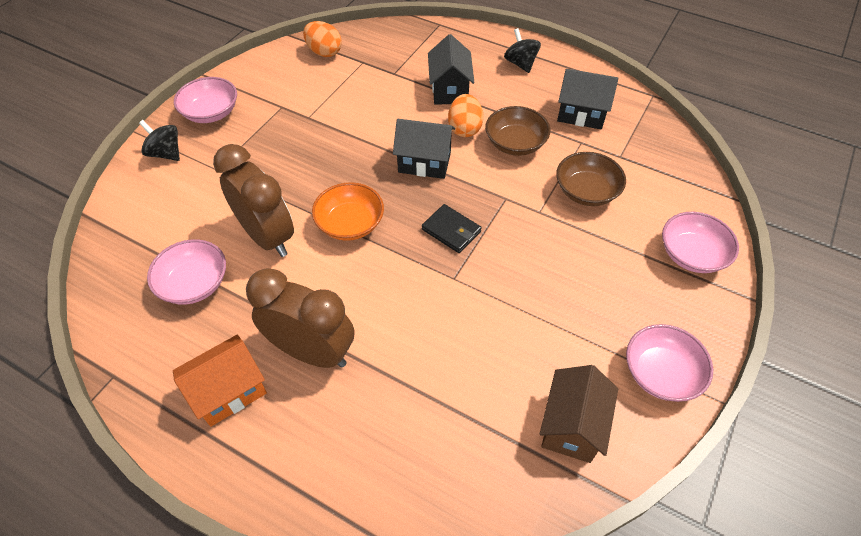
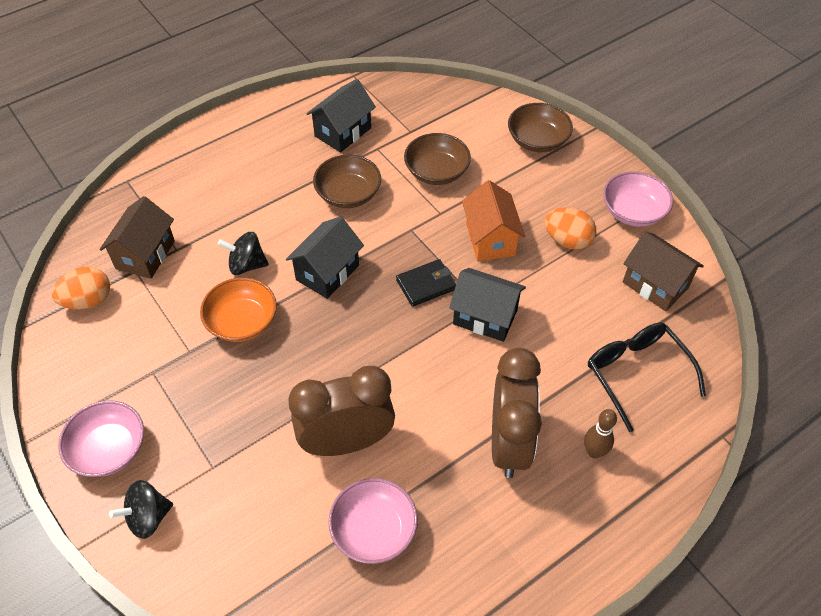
camera: 65 degrees left, 0 degrees up
(229, 391) = (522, 528): orange house -> orange house (490, 239)
(312, 351) = (509, 443): brown clock -> brown clock turned 135 degrees clockwise
(331, 428) = (594, 452): none -> brown bowling pin
(350, 224) = (371, 362): orange bowl -> orange bowl (242, 322)
(379, 61) = (145, 255): none -> brown house
(443, 440) = (636, 373): none -> black glasses
(450, 90) = (238, 213): black house -> black house (485, 317)
(464, 129) = (302, 223): orange egg -> orange egg (567, 240)
(520, 63) = (242, 143): black spinning top -> black spinning top (247, 265)
(692, 254) = (537, 140): pink bowl -> brown bowl

